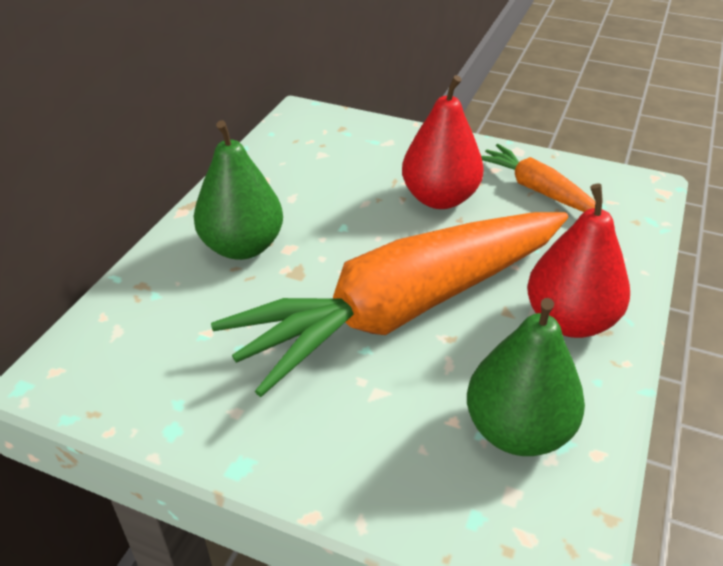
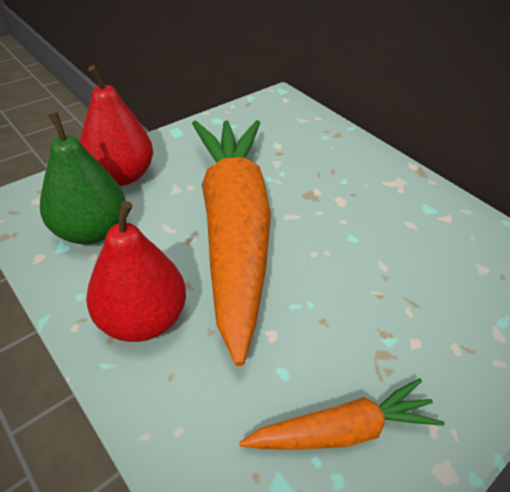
camera: 115 degrees right, 5 degrees up
(242, 247) = (354, 180): green pear -> none
(439, 198) = (365, 322): red pear -> red pear (121, 176)

